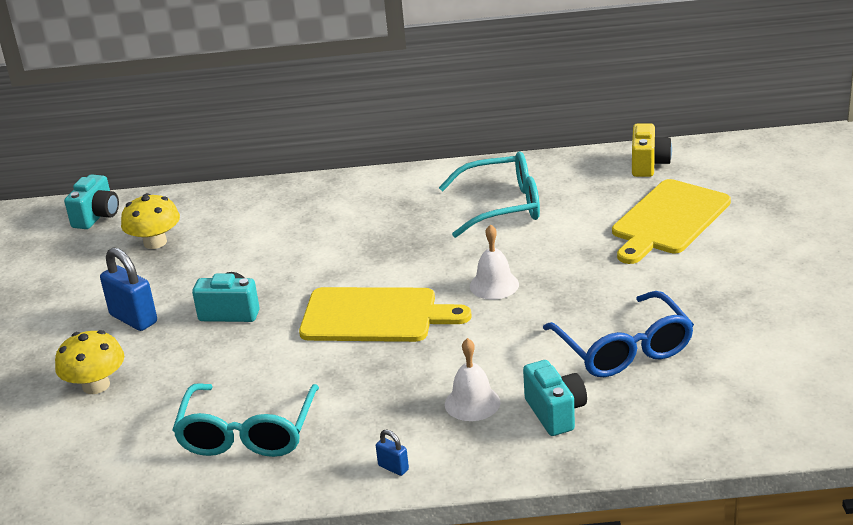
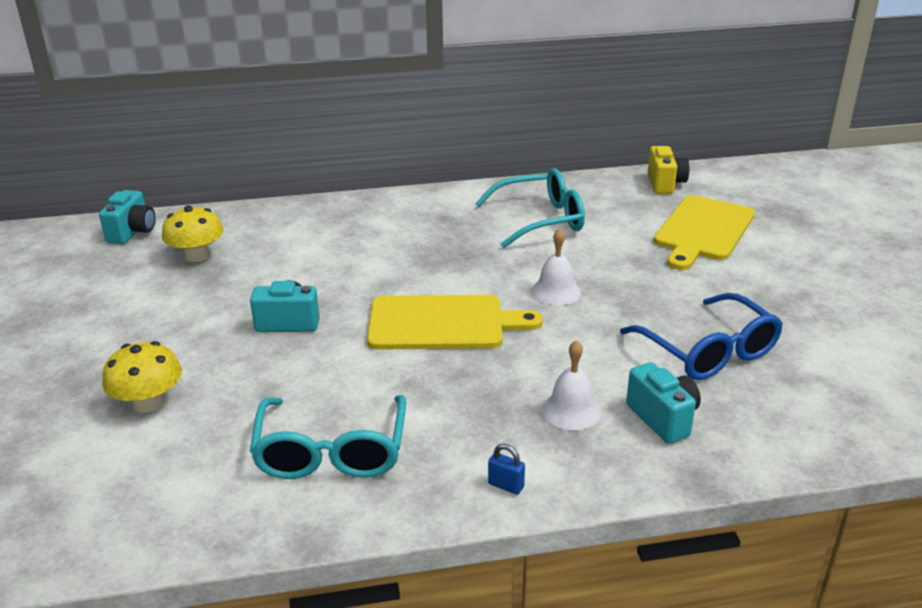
camera: 10 degrees left, 0 degrees up
(134, 319) = (183, 331): blue padlock -> none

